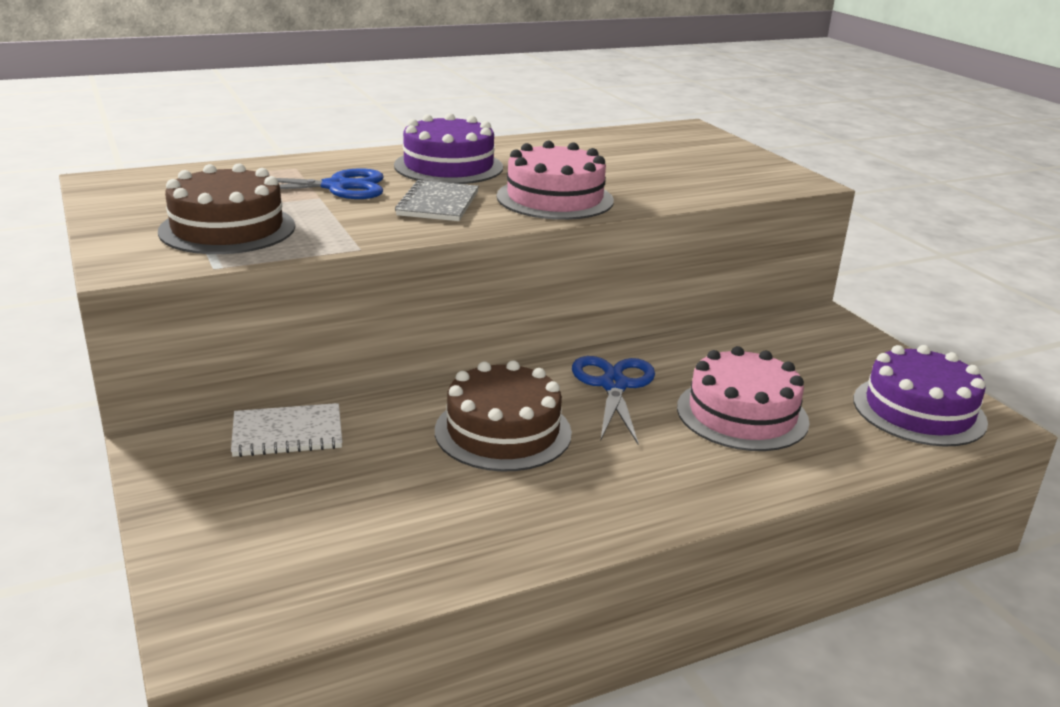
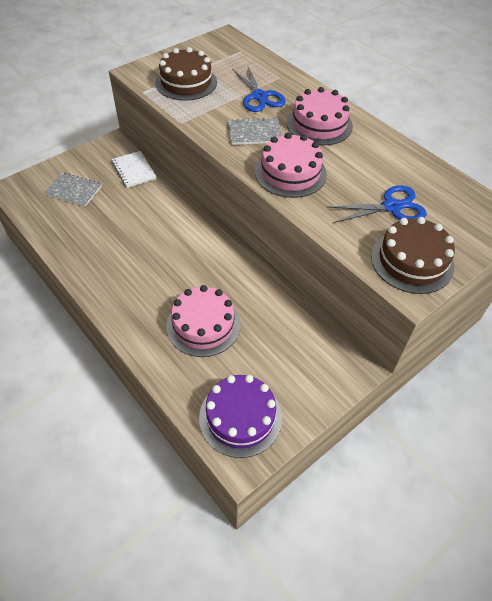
camera: 75 degrees right, 25 degrees up
(297, 523) = (74, 190): none -> grey notebook
(448, 166) = (319, 124): purple cake -> pink cake
(503, 431) = (155, 234): brown cake -> brown cake (412, 261)
(613, 385) = (214, 267): blue scissors -> blue scissors (391, 207)

